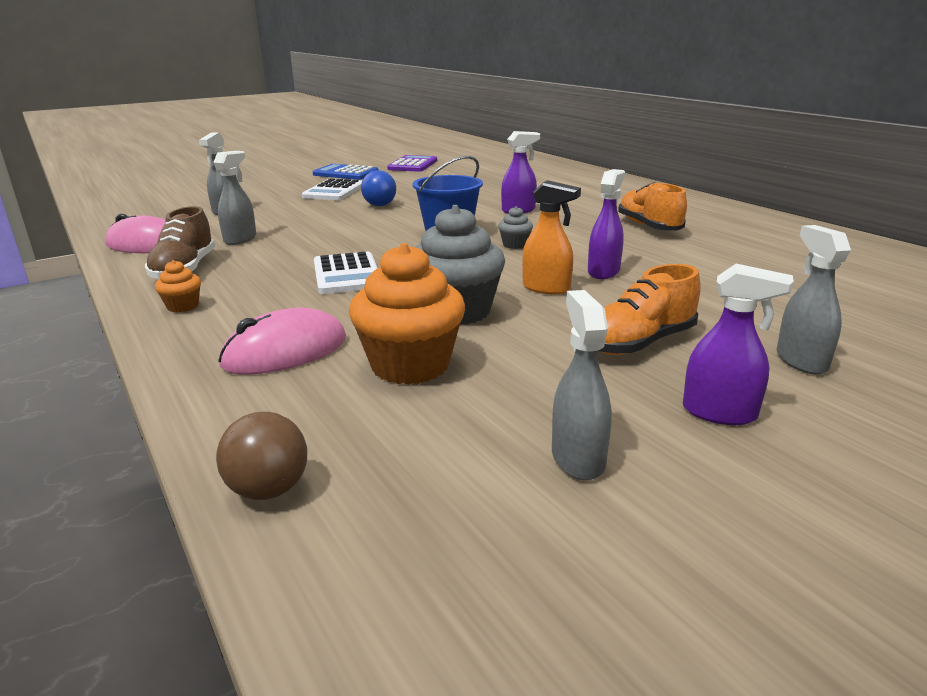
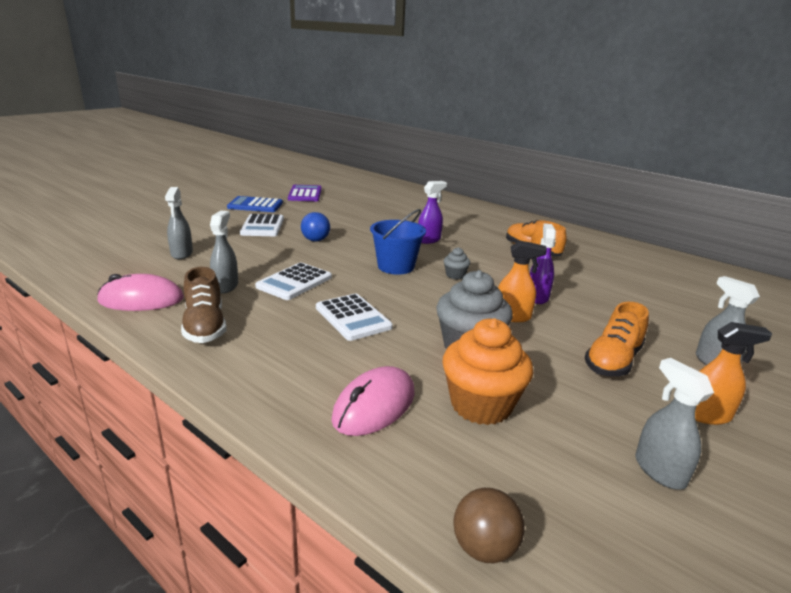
camera: 20 degrees left, 0 degrees up
(183, 306) = (241, 368): orange cupcake -> none
(316, 240) = (294, 282): none -> white calculator
(720, 413) = (706, 415): purple spray bottle -> orange spray bottle

